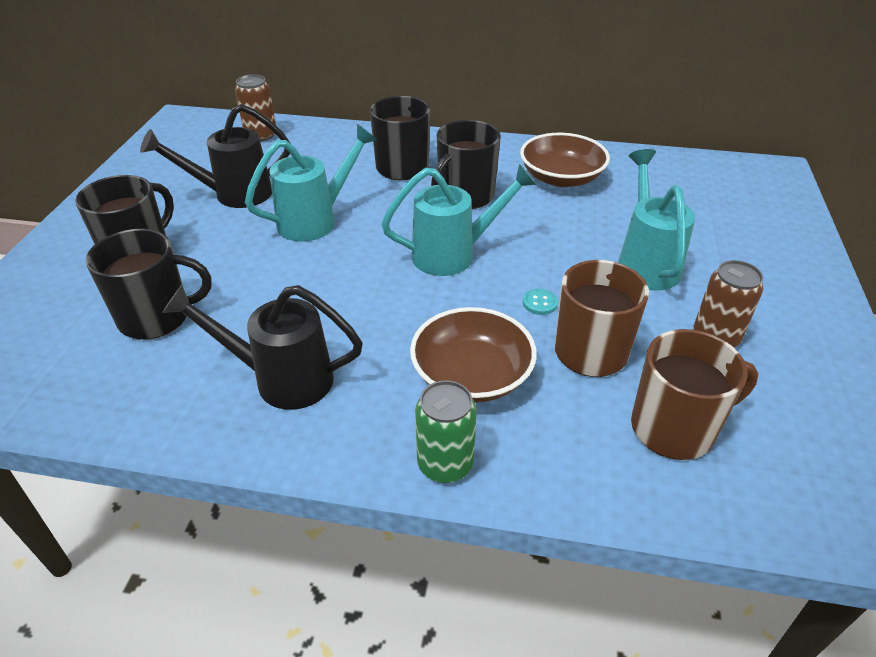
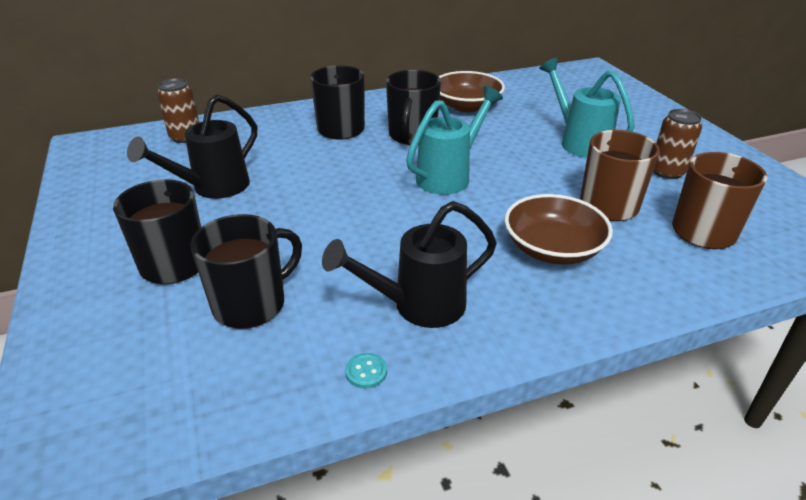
camera: 30 degrees left, 5 degrees down
(316, 220) = (312, 185): turquoise watering can -> none
(445, 464) = (601, 311): green can -> none
(539, 303) = (543, 187): turquoise button -> turquoise button (366, 372)

